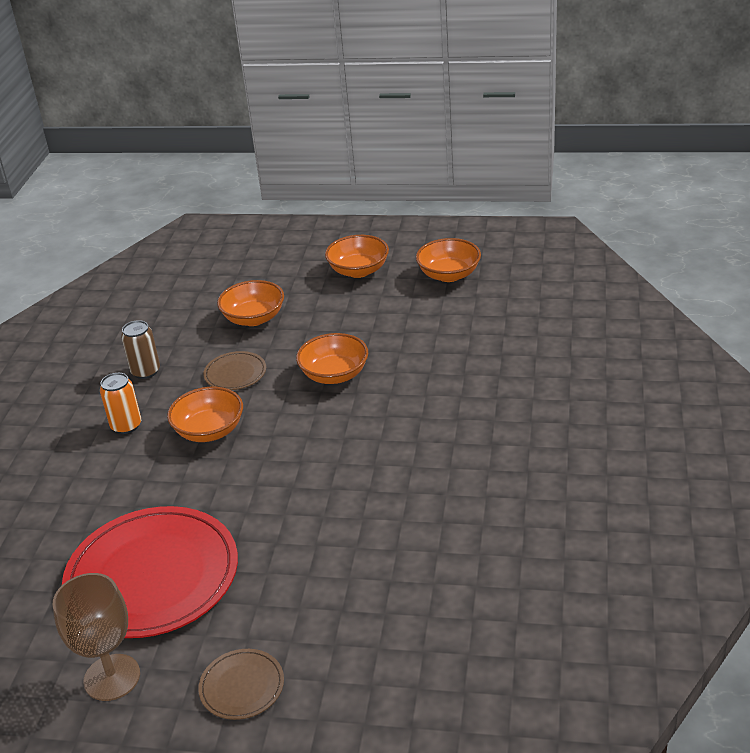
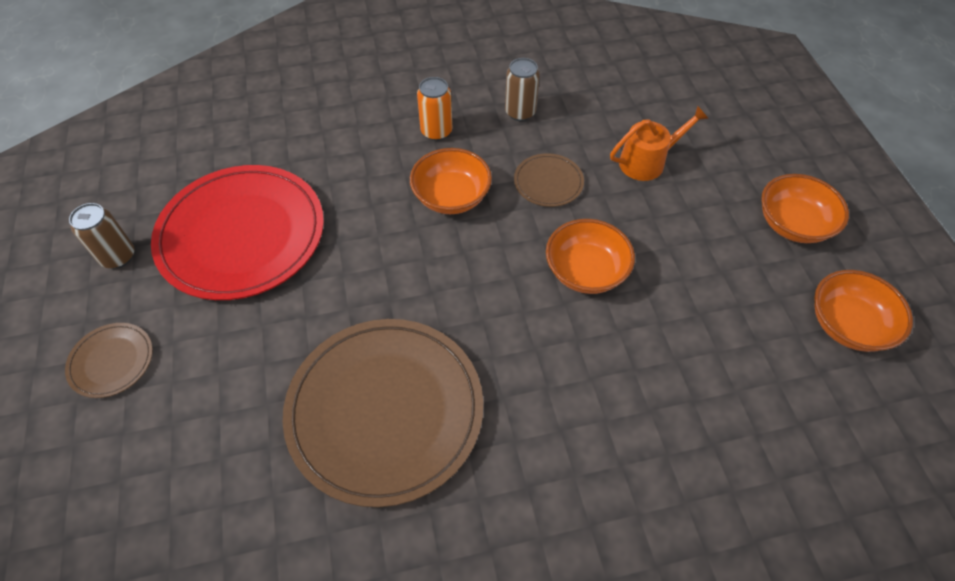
camera: 65 degrees right, 20 degrees up
(112, 677) = (118, 256): brown goblet -> brown can
(254, 318) = (647, 162): orange bowl -> orange watering can
(394, 506) = (385, 411): none -> brown plate

